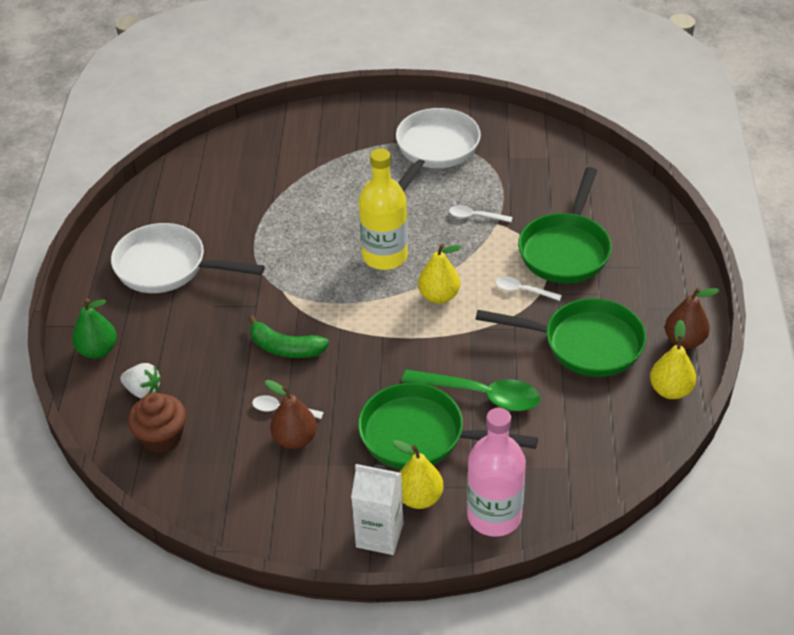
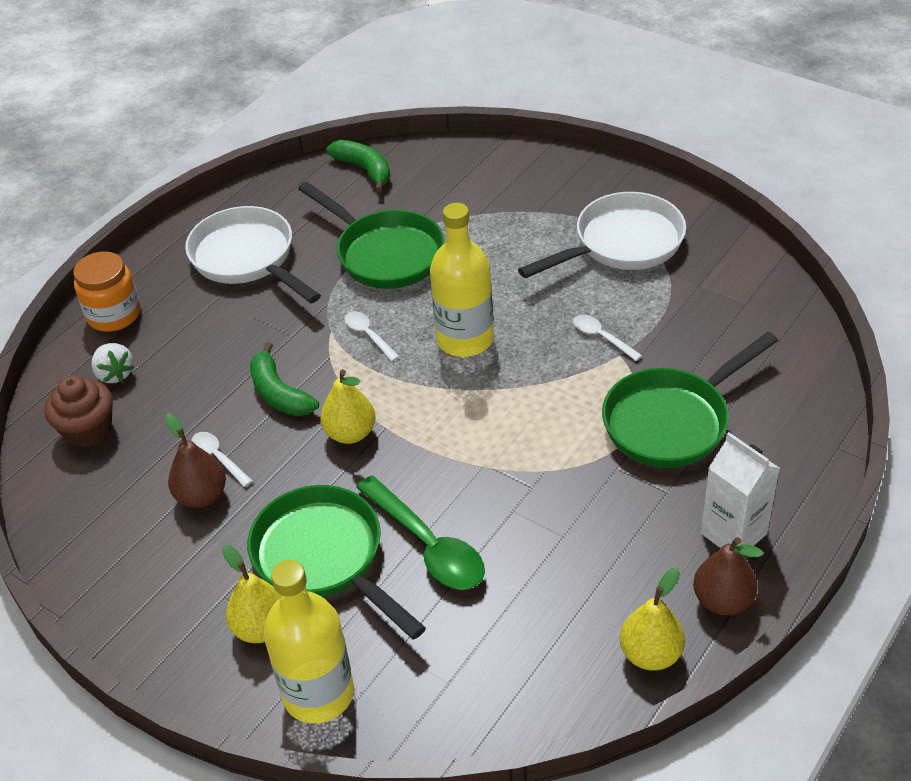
camera: 35 degrees right, 0 degrees up
(98, 350) = (114, 314): green pear -> orange jar
(198, 168) = (364, 170): none -> green banana
(379, 535) = (186, 647): white carton -> white carton (733, 533)
(439, 296) = (482, 410): yellow pear -> yellow pear (350, 433)
(494, 516) = (318, 693): pink bottle -> yellow bottle
(523, 290) = (580, 447): white spoon -> white spoon (368, 335)
(585, 344) = (596, 544): green pan -> green pan (385, 254)

